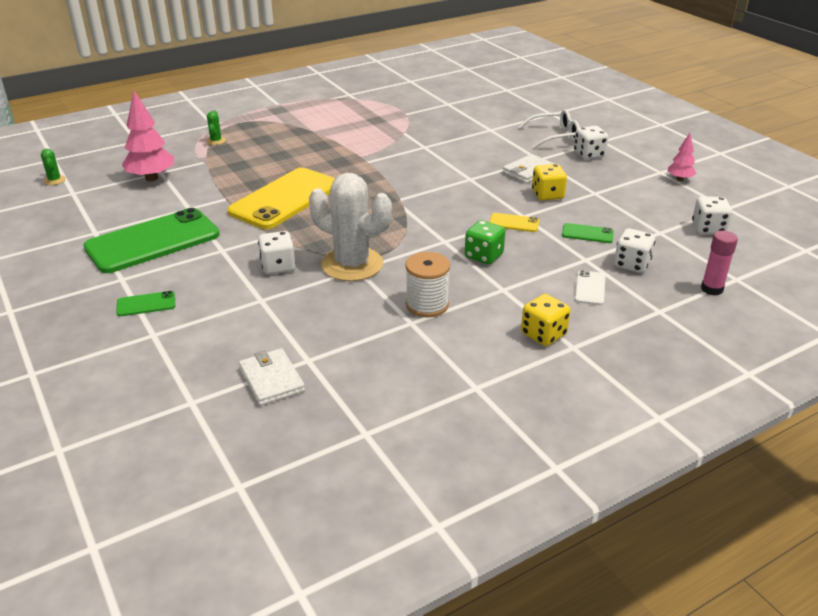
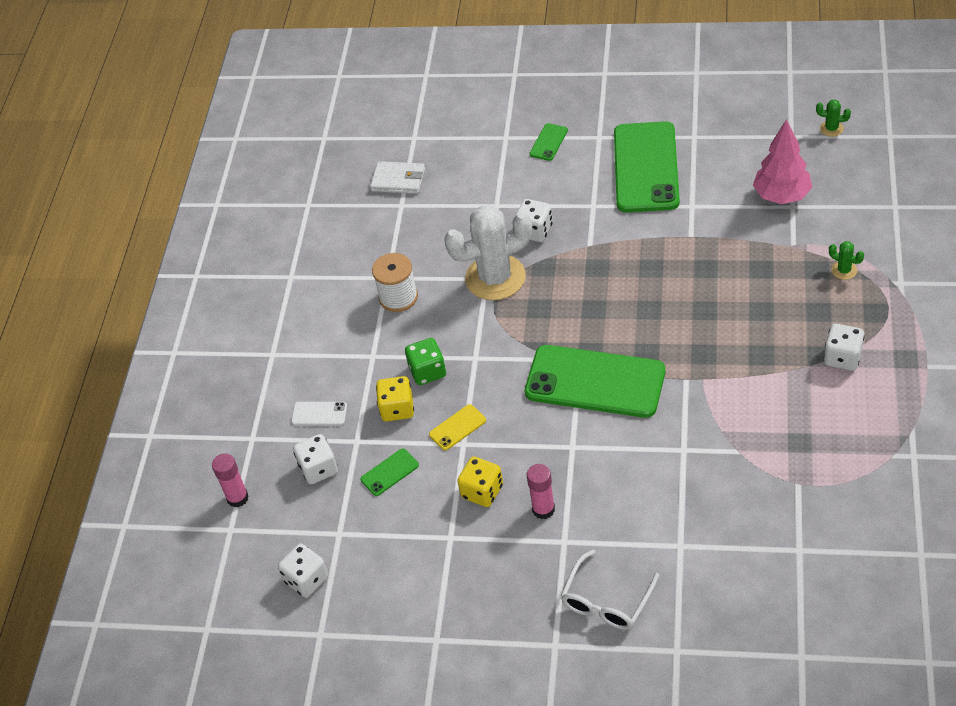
camera: 135 degrees right, 15 degrees up
(285, 199) = (653, 278): yellow phone -> none
(408, 188) = (595, 382): none -> green phone
(528, 171) = (543, 509): white wallet -> pink glue stick
(543, 334) = (300, 345): yellow dice -> yellow dice (397, 409)
(589, 154) = (533, 600): white dice -> white dice (842, 357)
(590, 288) = (319, 414): white phone -> white phone turned 45 degrees counterclockwise
(679, 179) = (405, 644): pink tree -> none

